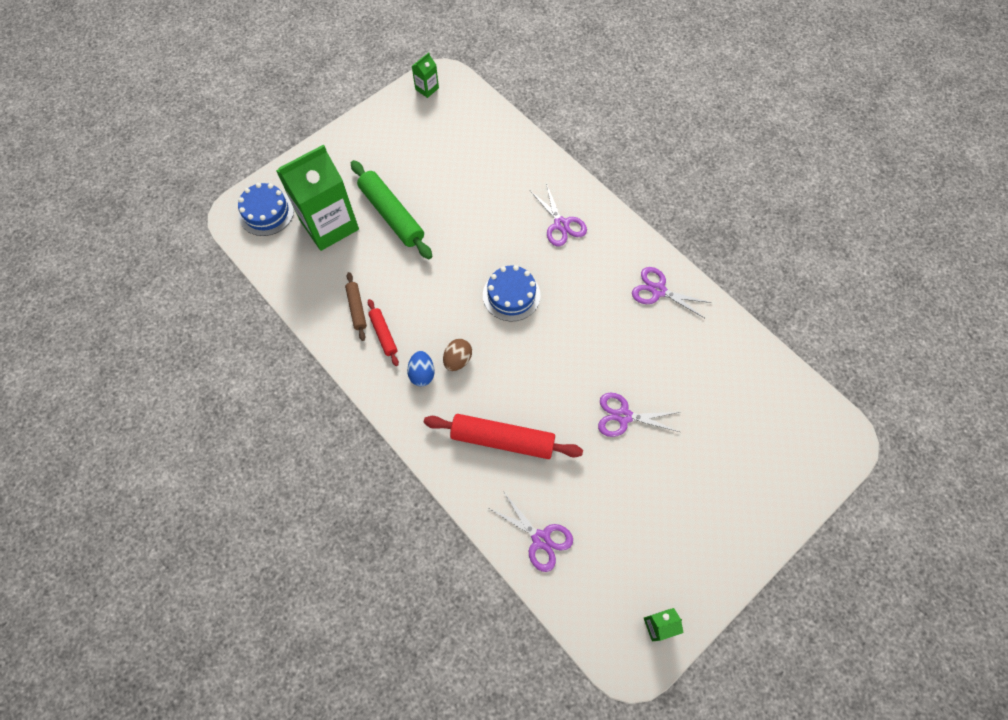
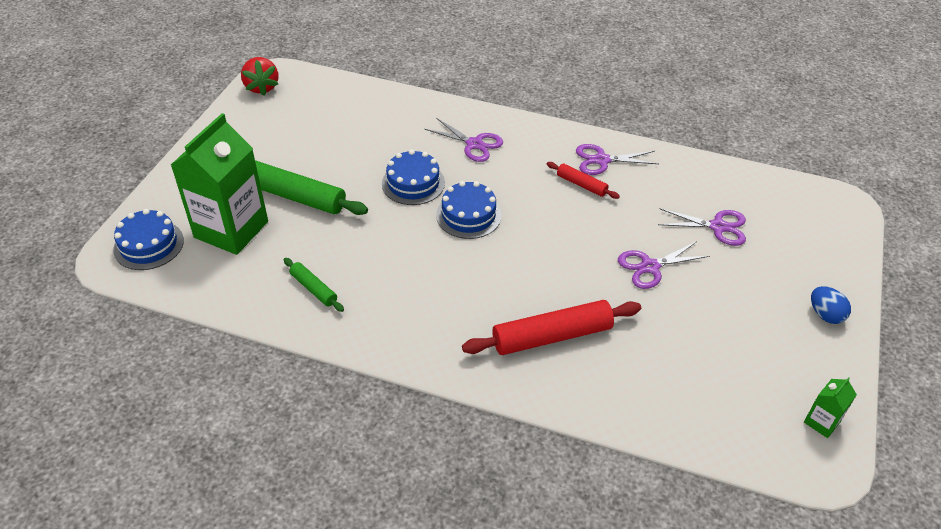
camera: 30 degrees left, 20 degrees down
(357, 308) = (314, 289): brown rolling pin -> green rolling pin
(384, 334) = (360, 299): red rolling pin -> red rolling pin (581, 184)
(422, 374) = (426, 316): blue egg -> blue egg (825, 315)
(427, 89) = (262, 87): green carton -> red strawberry
(458, 360) = (455, 289): brown egg -> none
(487, 242) = (413, 183): none -> blue cake
(541, 539) = (656, 403): purple scissors -> purple scissors (717, 227)

